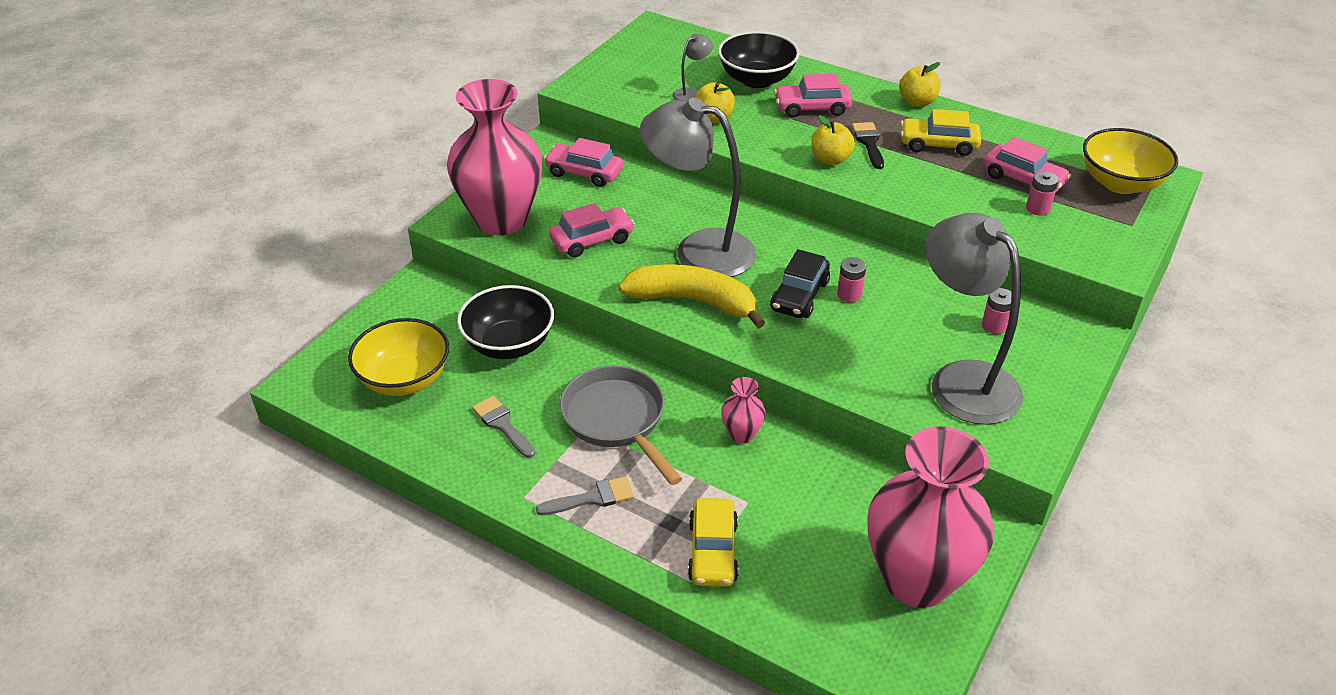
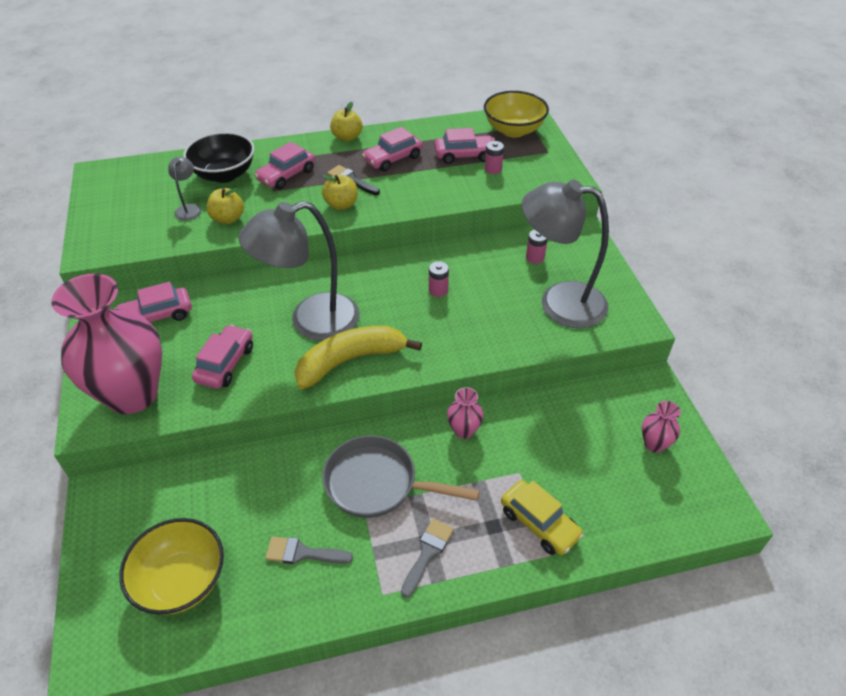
camera: 45 degrees left, 5 degrees up
(509, 344) = (234, 487): black bowl -> none
(799, 296) = (411, 311): black car -> none
(916, 580) = (654, 444): pink vase -> pink vase, size x0.41
(938, 145) = (393, 159): yellow car -> pink car

